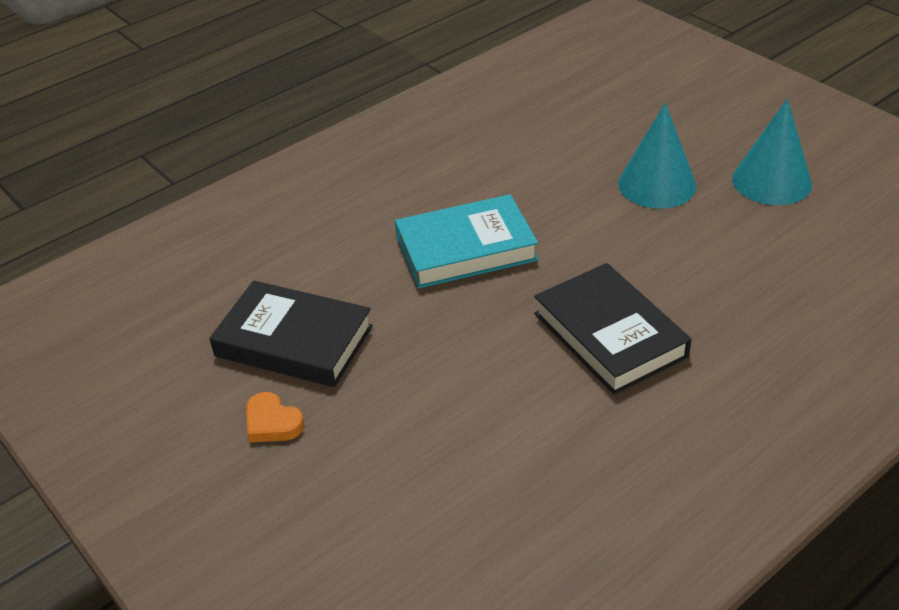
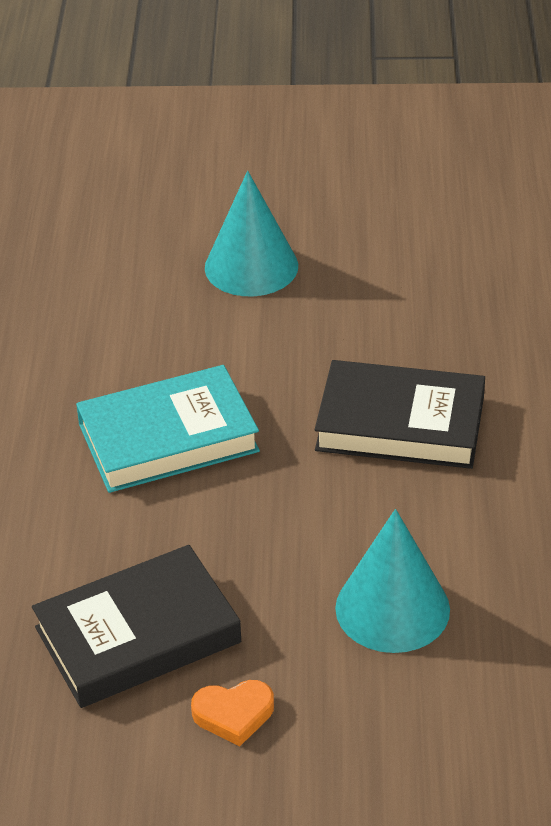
camera: 50 degrees left, 0 degrees up
(466, 249) = (168, 438): turquoise book -> turquoise book turned 45 degrees clockwise
(771, 181) = (341, 204): turquoise cone -> turquoise cone (392, 608)

